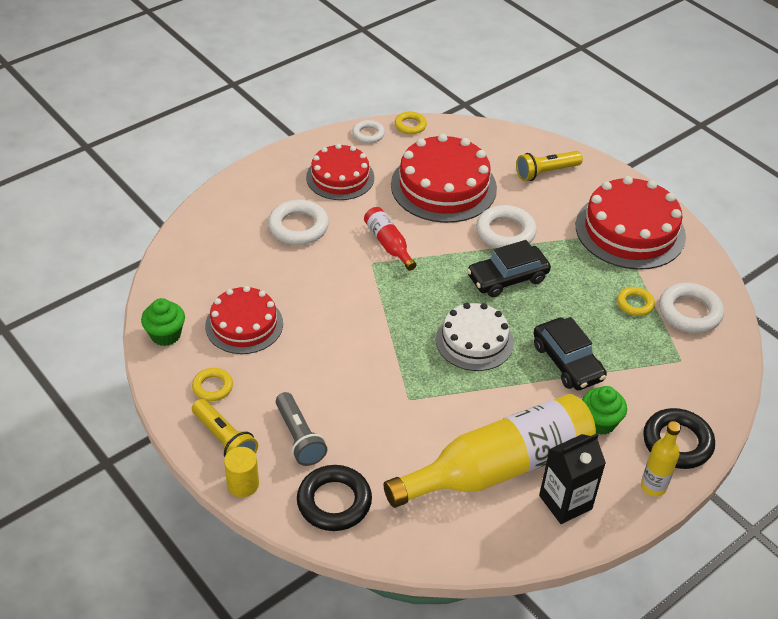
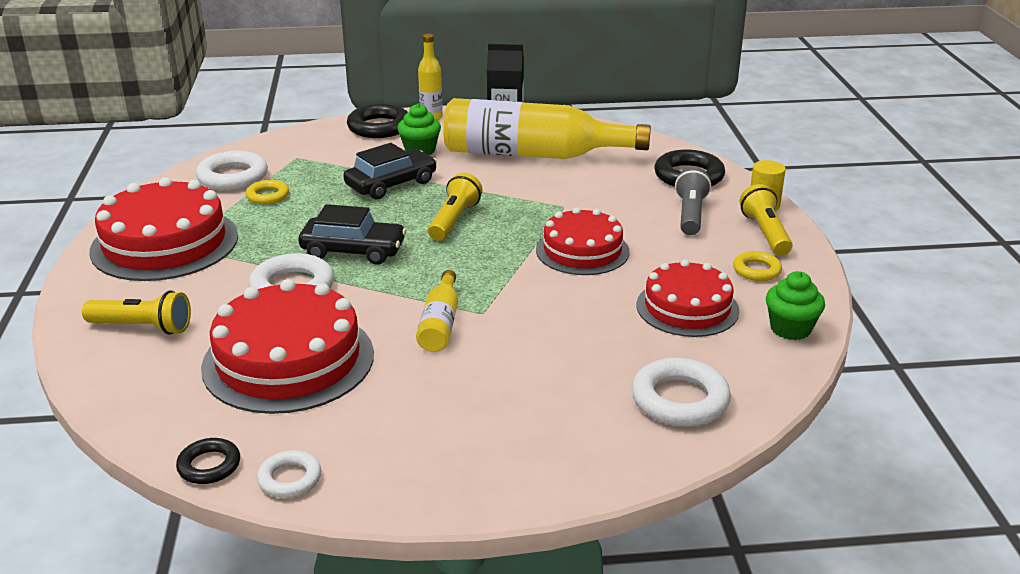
camera: 145 degrees left, 15 degrees down
(298, 227) = (534, 383): white ring -> white ring (680, 400)
(340, 177) = (410, 427): red cake -> red cake (582, 251)
(388, 244) = (440, 323): red bottle -> yellow bottle
(410, 125) = (209, 465): yellow ring -> black ring
(474, 341) = (454, 220): white cake -> yellow flashlight
(567, 362) = (391, 184): black car -> black car turned 45 degrees clockwise

